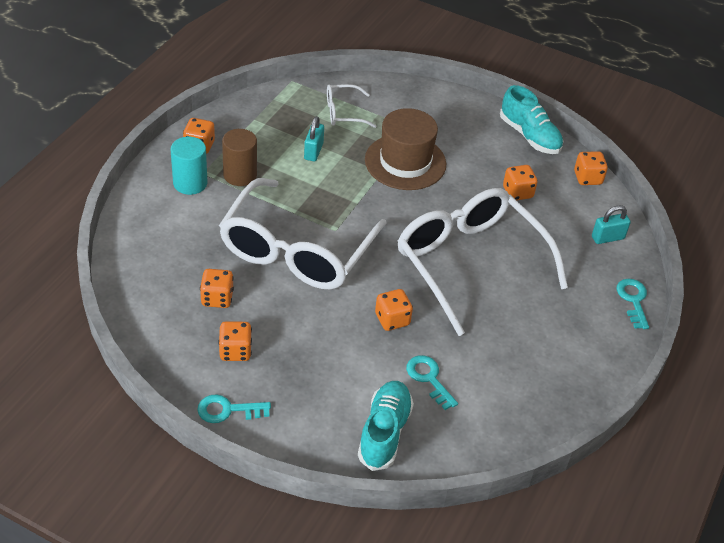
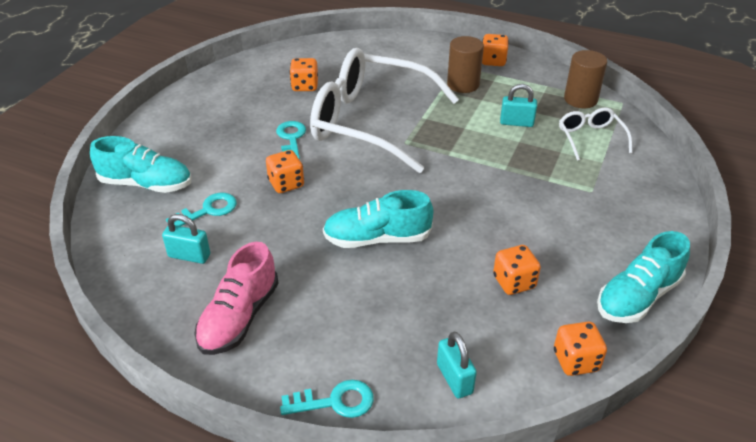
camera: 90 degrees right, 5 degrees down
(190, 183) = (442, 61): turquoise cylinder -> none
(228, 410) = (183, 101): turquoise key -> turquoise key (291, 138)
(235, 351) = (246, 99): orange dice -> none
(282, 104) = (580, 99): none -> brown cylinder
(405, 162) = (529, 185): brown hat -> none
(469, 263) = (377, 239): white glasses -> turquoise shoe
(490, 390) = (189, 256): none -> turquoise padlock
(560, 353) = (239, 317): none -> pink shoe

